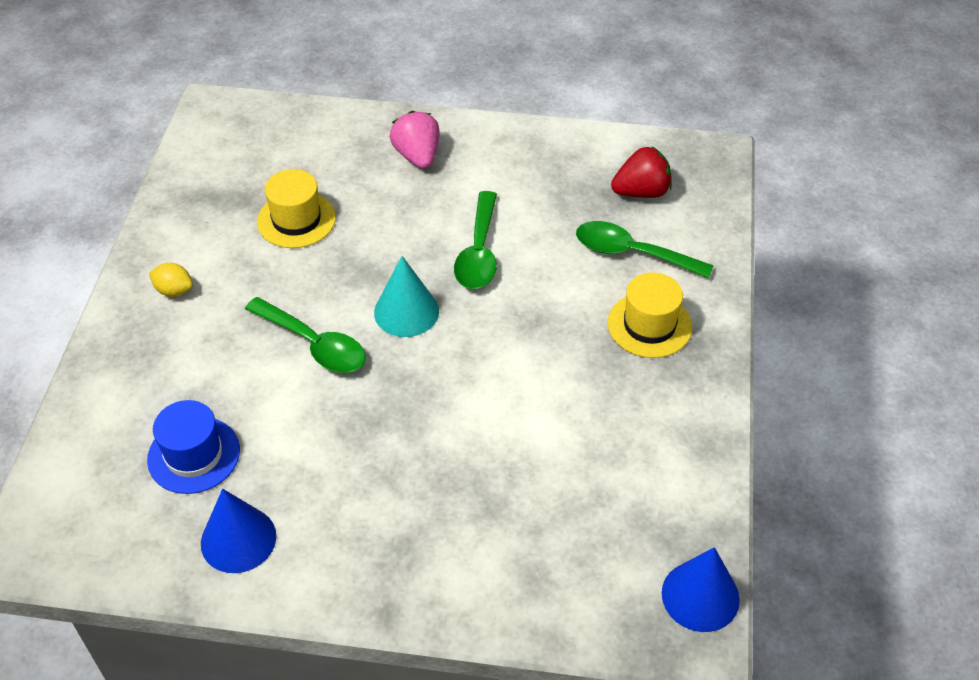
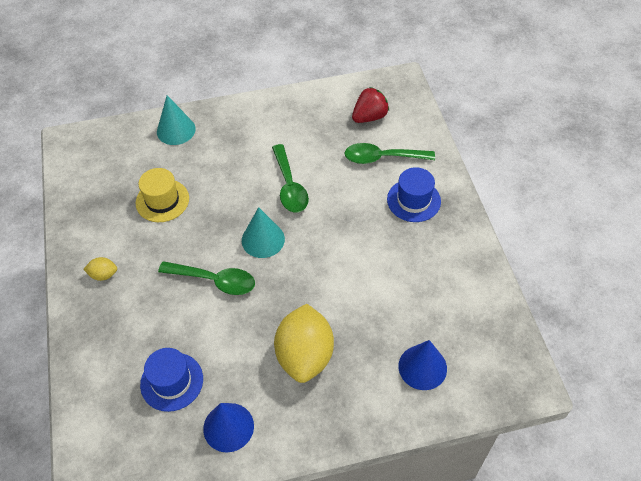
camera: 20 degrees left, 5 degrees up
(359, 134) = (176, 130): none -> turquoise cone
(388, 483) = (305, 355): none -> yellow lemon
(417, 156) = (220, 134): pink strawberry -> none
(649, 325) = (413, 200): yellow hat -> blue hat
(700, 596) = (520, 359): blue cone -> blue cone (422, 367)

